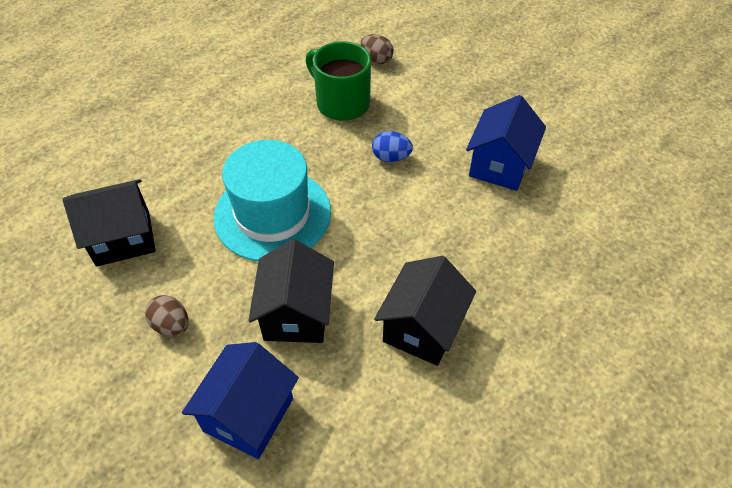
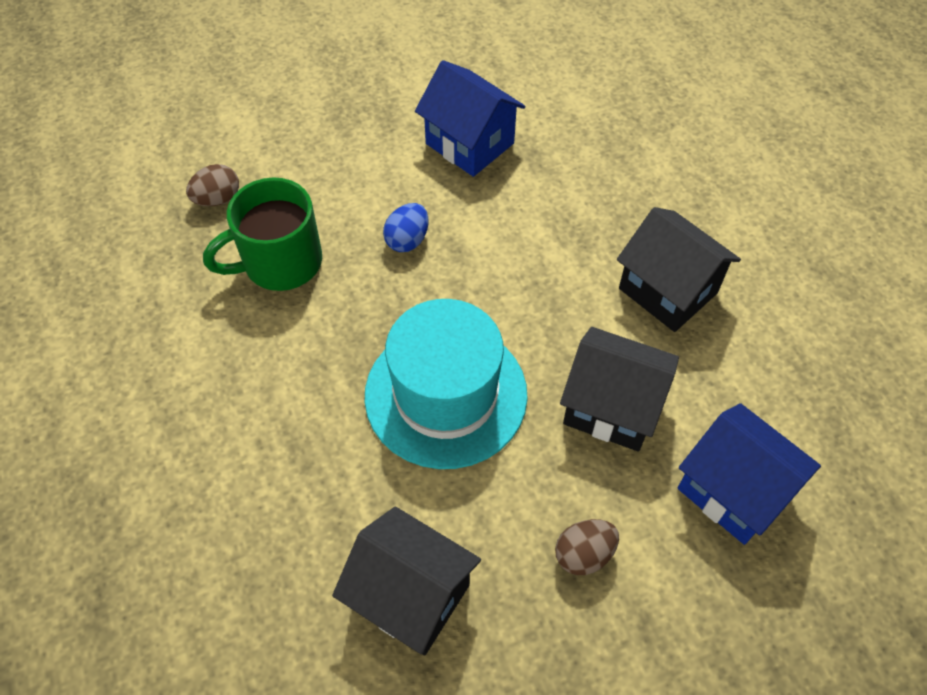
camera: 70 degrees left, 5 degrees up
(123, 238) = (411, 596): black house -> black house turned 60 degrees counterclockwise

